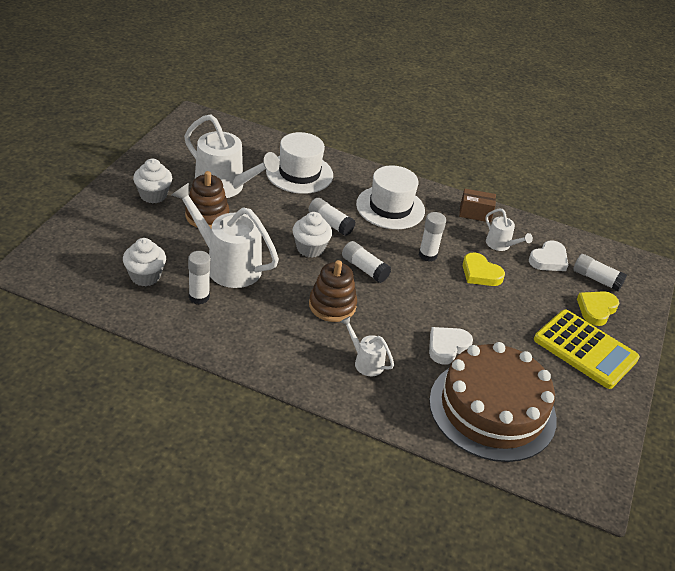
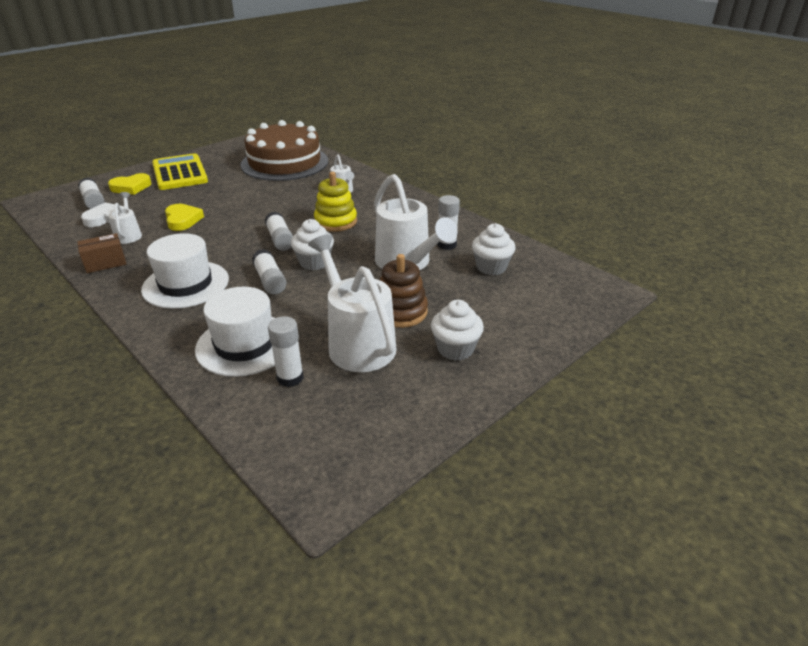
camera: 150 degrees left, 5 degrees down
(332, 305) = (336, 221): brown stacking toy -> yellow stacking toy
(427, 255) = (209, 239): white glue stick -> white glue stick (290, 378)
(447, 347) = (274, 188): white heart -> none
(475, 213) = (105, 263): brown box -> brown box turned 60 degrees counterclockwise

